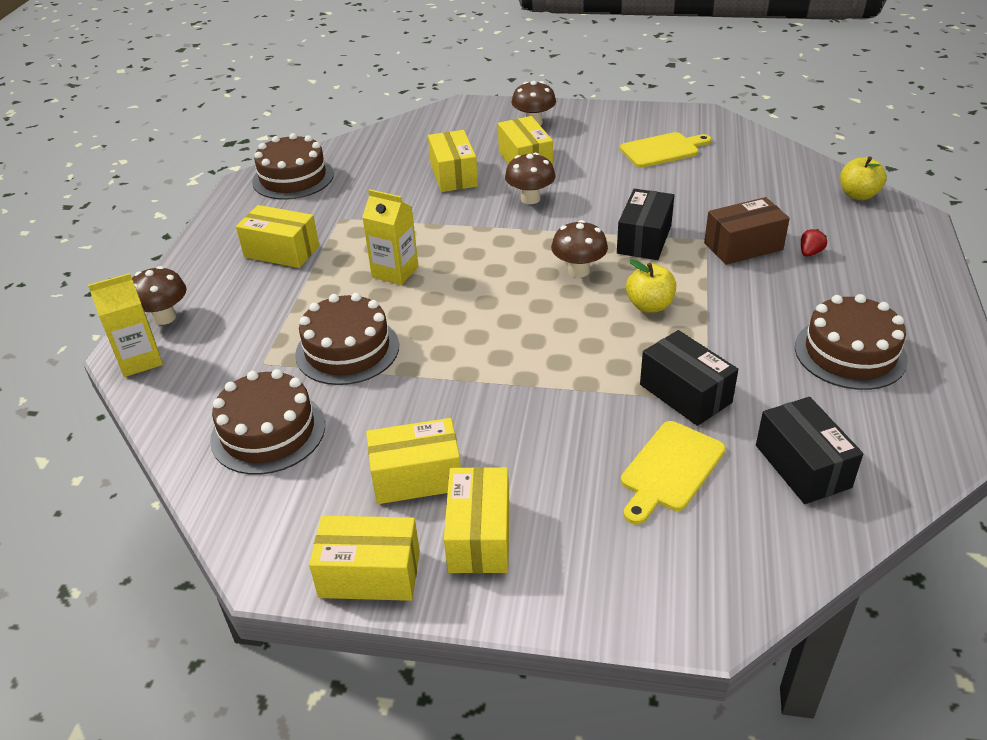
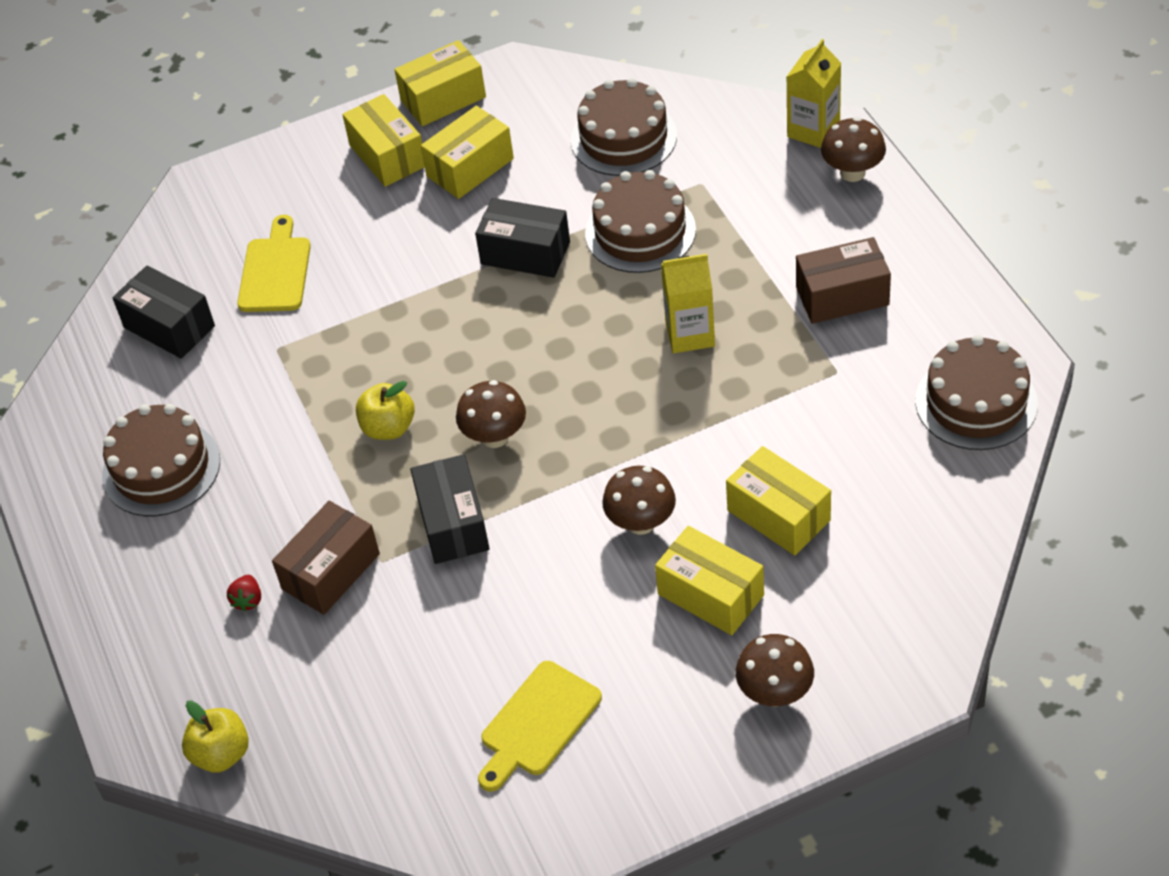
camera: 150 degrees right, 10 degrees up
(281, 251) = (842, 296): yellow box -> brown box
(685, 393) = (298, 345): black box -> black box (525, 253)

